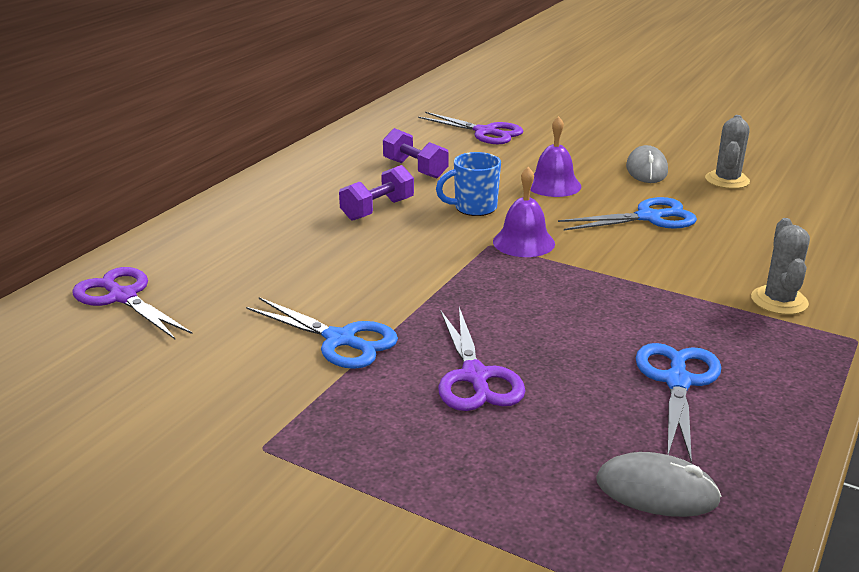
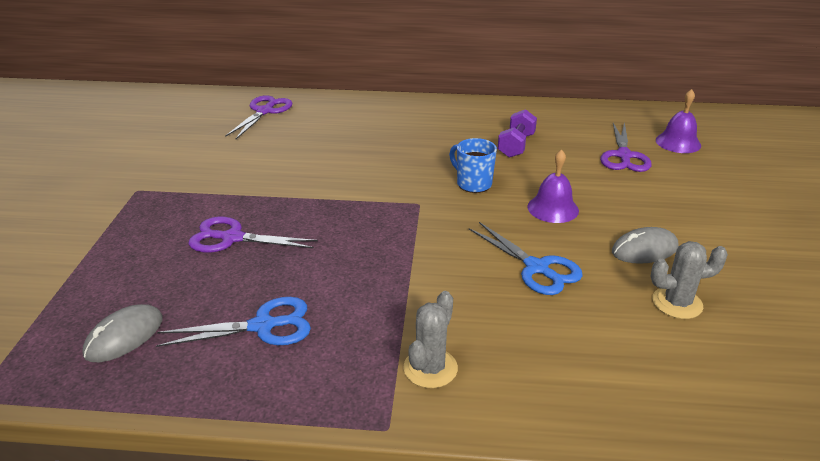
camera: 65 degrees right, 5 degrees up
(340, 340) = (253, 183): blue scissors -> none
(377, 209) = (434, 149): purple dumbbell -> none
(475, 377) = (232, 238): purple scissors -> purple scissors turned 45 degrees clockwise
(523, 242) = (434, 216): purple bell -> purple bell (678, 142)
(656, 491) = (124, 336): grey mouse -> grey mouse turned 45 degrees clockwise
(779, 301) = (430, 368): grey cactus -> grey cactus turned 45 degrees counterclockwise

